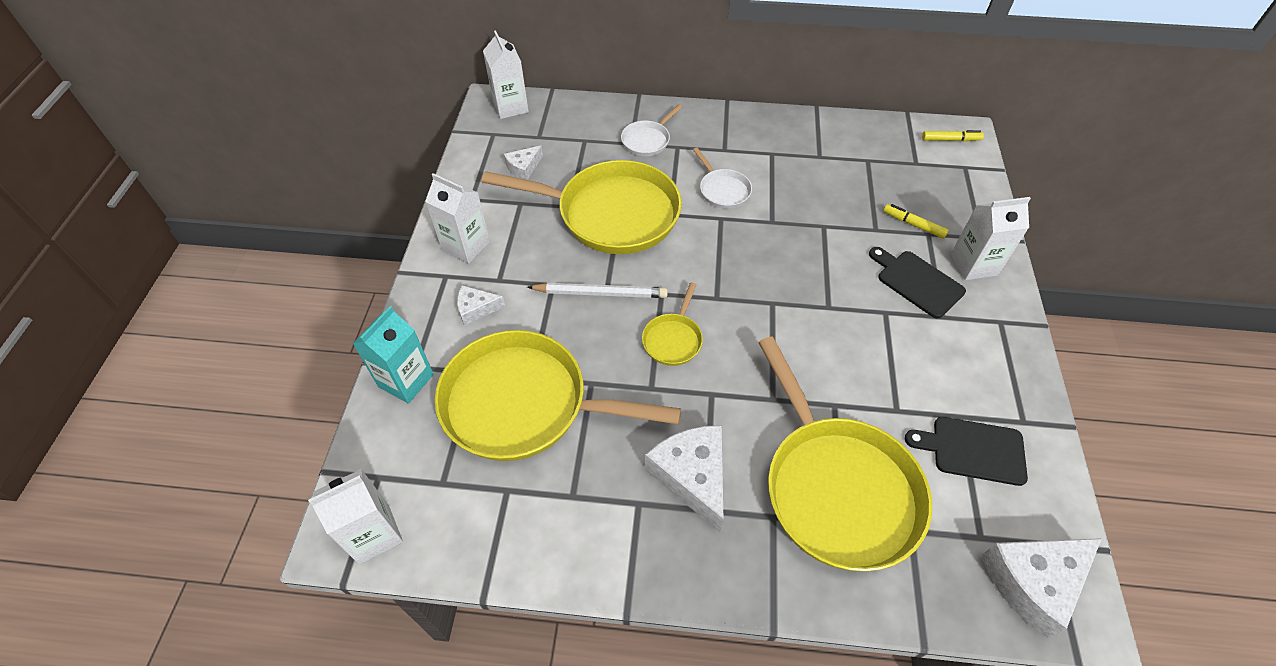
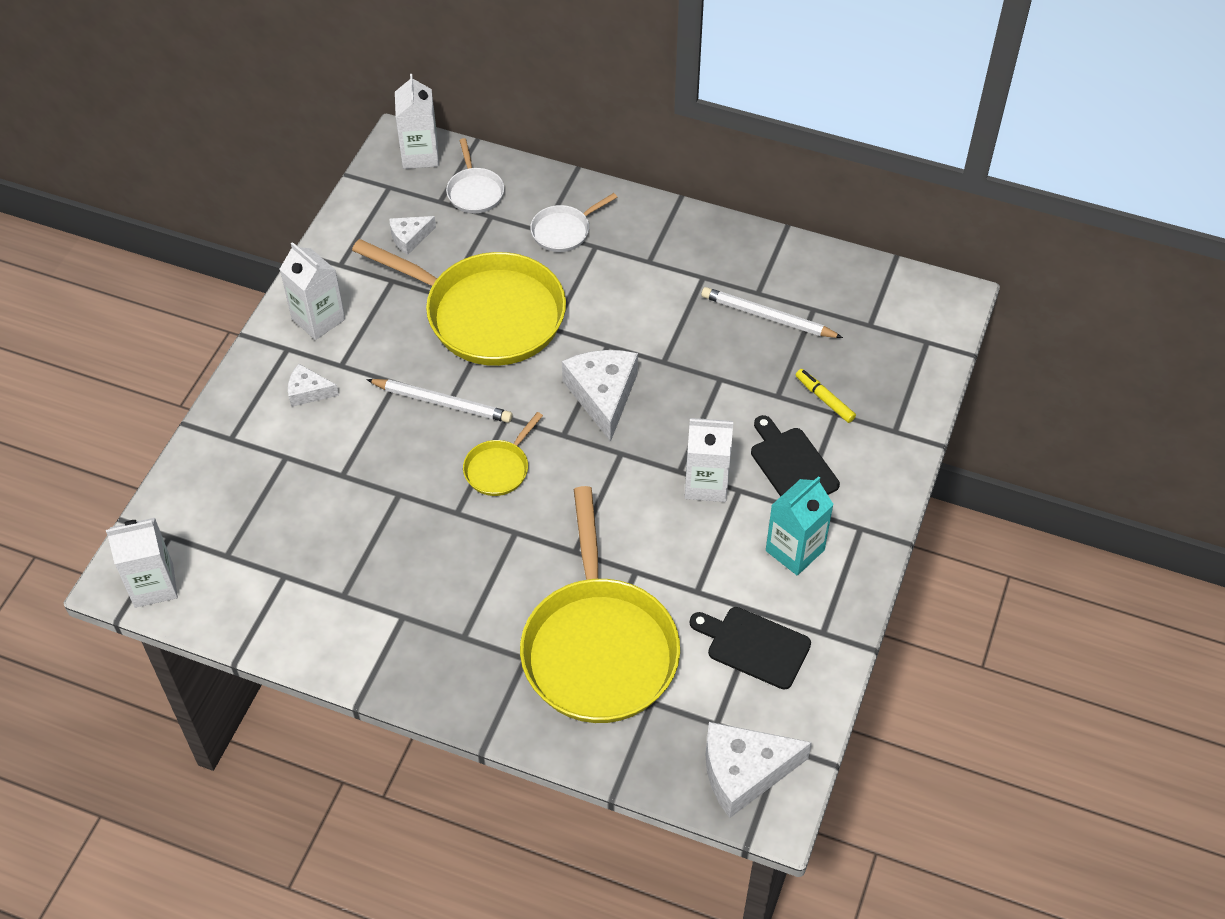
camera: 15 degrees right, 0 degrees up
(406, 380) = (218, 450): turquoise carton -> turquoise carton (795, 550)
(524, 404) = (326, 500): yellow pan -> none
(692, 476) = (463, 604): white cheese -> white cheese (603, 395)
(722, 190) = (624, 311): white pan -> white pan (475, 191)
(836, 172) = (767, 317): none -> white pencil
(950, 140) = (929, 303): yellow marker -> none
(973, 265) = (867, 460): white carton -> white carton (706, 483)

